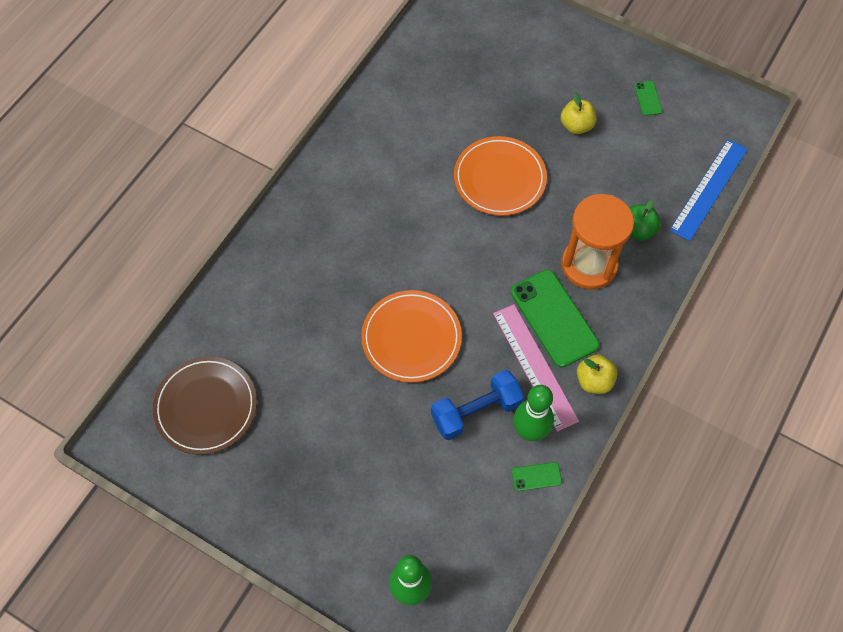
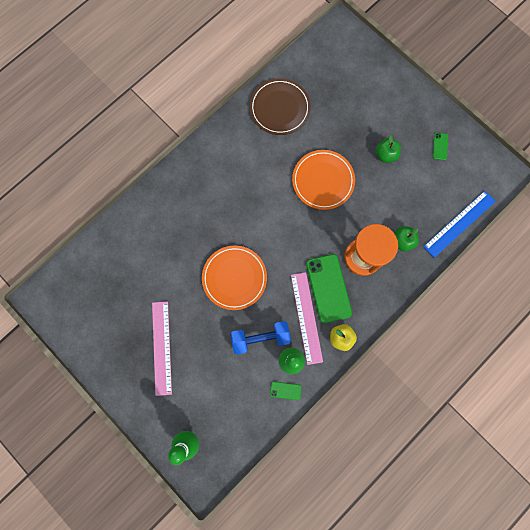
camera: 15 degrees right, 15 degrees up
(206, 407) = (97, 290): brown plate -> brown plate (280, 108)
(329, 464) = (162, 347): none -> pink ruler
(576, 126) = (385, 155): yellow apple -> green apple

